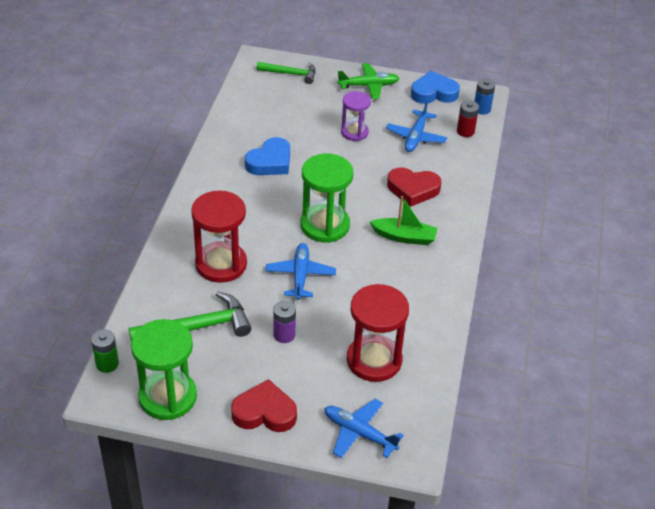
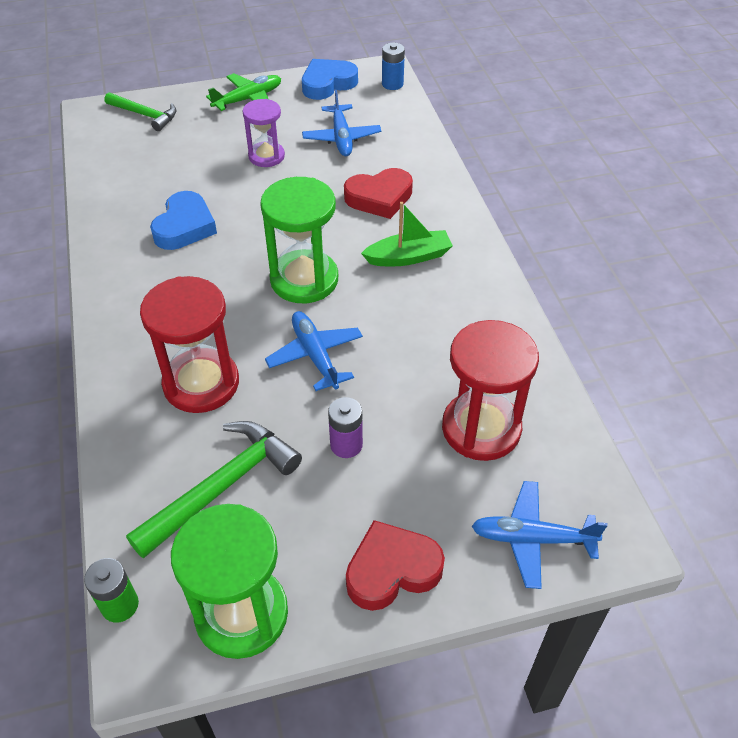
camera: 25 degrees left, 5 degrees up
(290, 74) = (145, 115): green hammer -> green hammer turned 45 degrees clockwise
(465, 131) = (392, 113): red battery -> none

